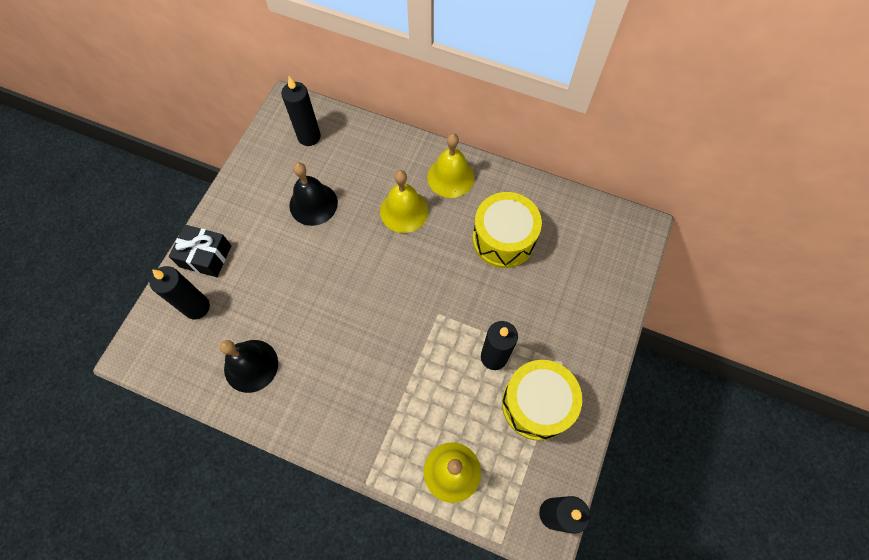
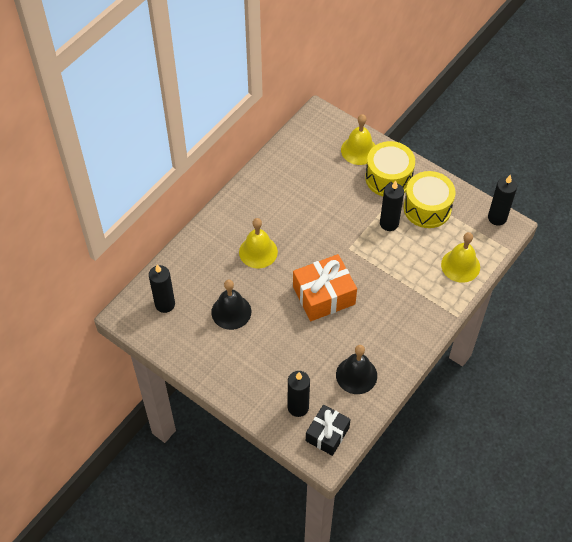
camera: 75 degrees left, 10 degrees down
(205, 256) = (254, 396): black gift -> black gift (327, 434)
(359, 300) = (324, 295): none -> orange gift
(450, 177) = (238, 215): yellow bell -> yellow bell (359, 150)
(503, 239) = (302, 195): yellow drum -> yellow drum (388, 178)

